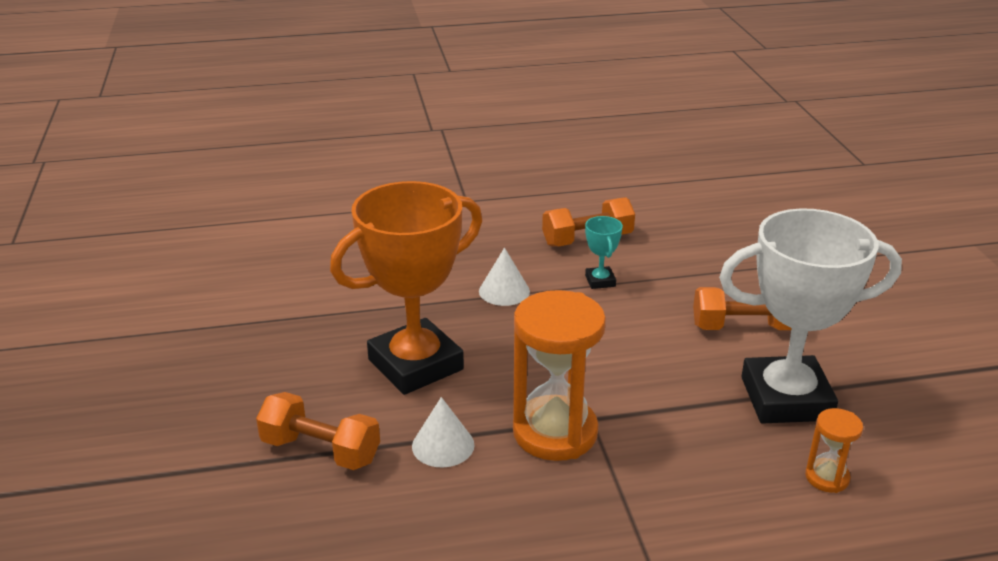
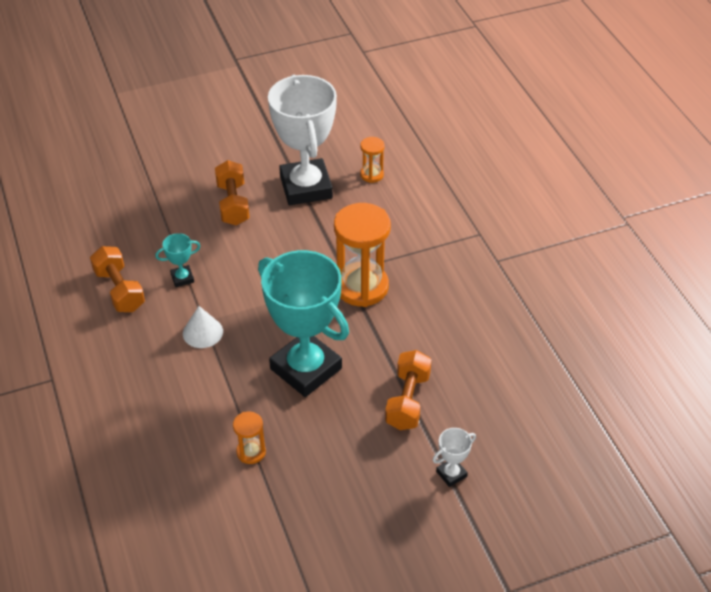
camera: 100 degrees left, 15 degrees up
(176, 475) = (451, 474): none -> white trophy
(307, 313) = (251, 452): none -> orange hourglass
(415, 364) = (306, 369): orange trophy -> turquoise trophy
(443, 445) = (387, 339): white cone -> none

